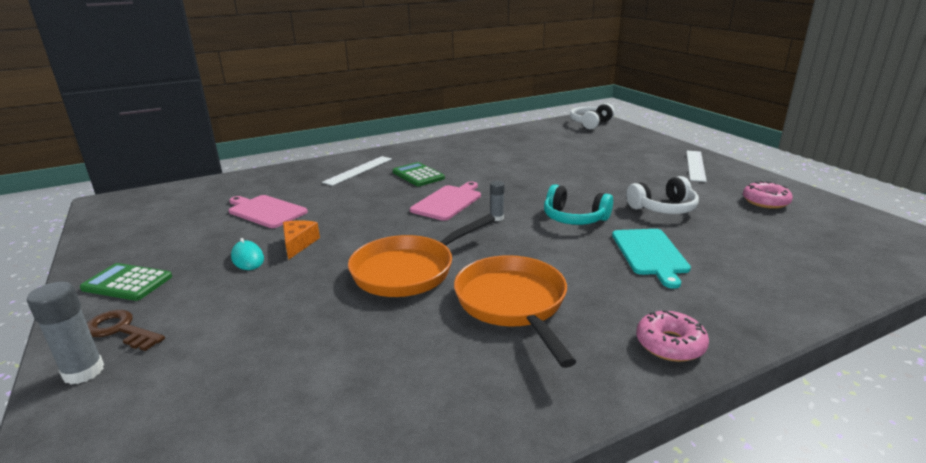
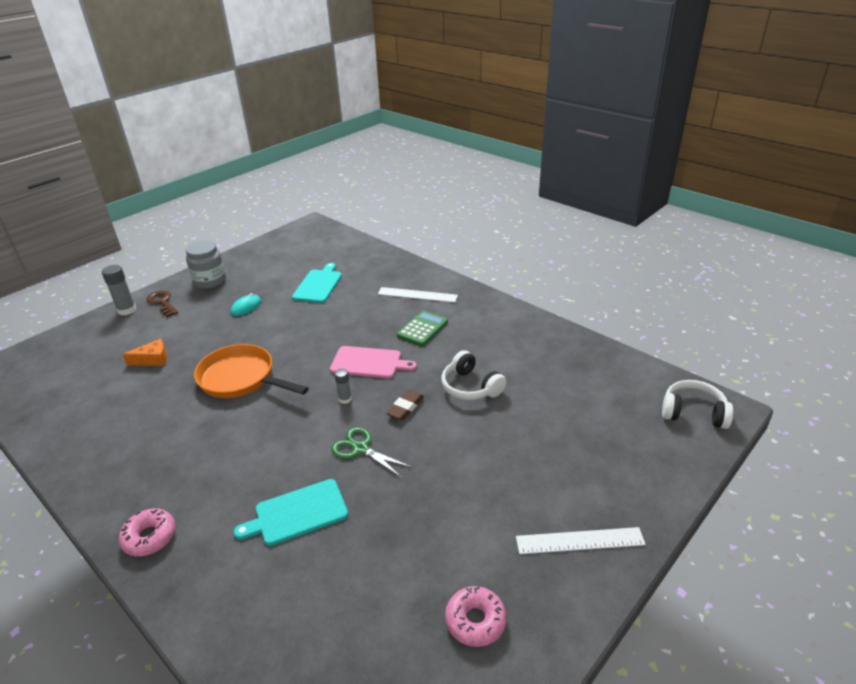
camera: 70 degrees right, 10 degrees up
(120, 330) = (162, 302): brown key -> brown key turned 45 degrees counterclockwise
(127, 283) = (210, 281): green calculator -> grey jar
(266, 211) = (318, 285): pink cutting board -> turquoise cutting board
(298, 244) = (270, 318): orange cheese -> orange cheese (153, 359)
(513, 304) = (200, 441): orange pan -> none
(528, 195) = (405, 407): none -> brown eraser
(574, 218) = (361, 449): turquoise headphones -> green scissors
(663, 208) = (412, 515): white headphones -> white headphones (470, 387)

